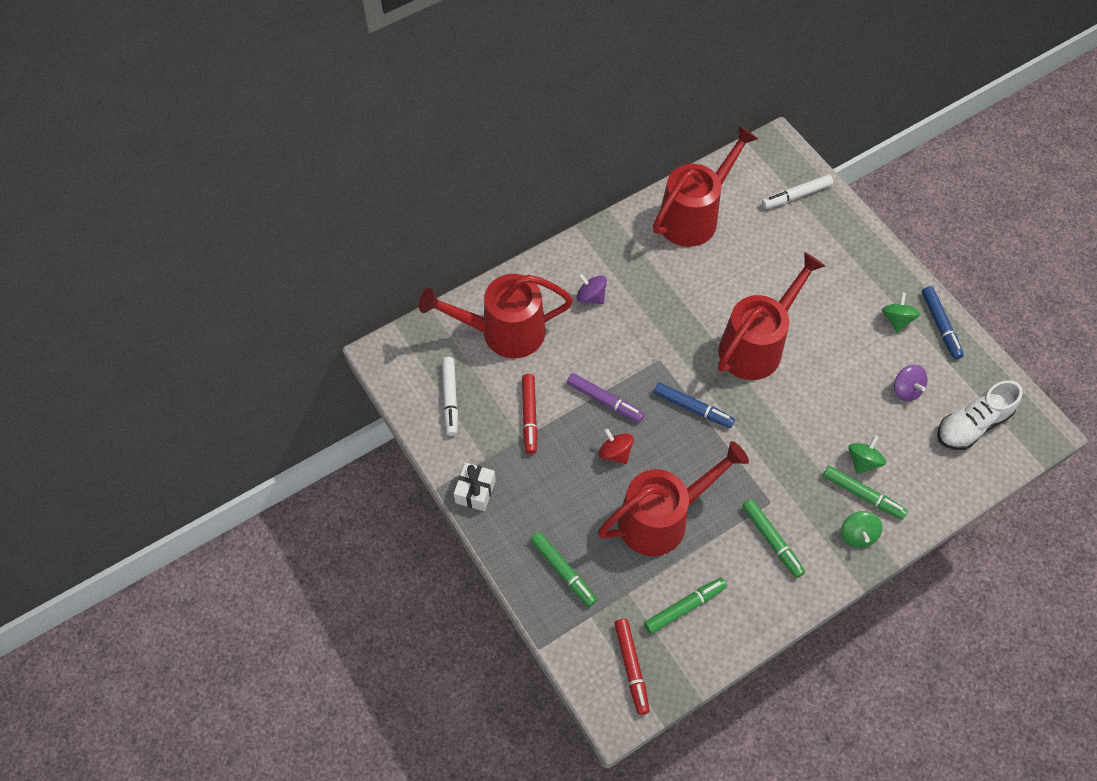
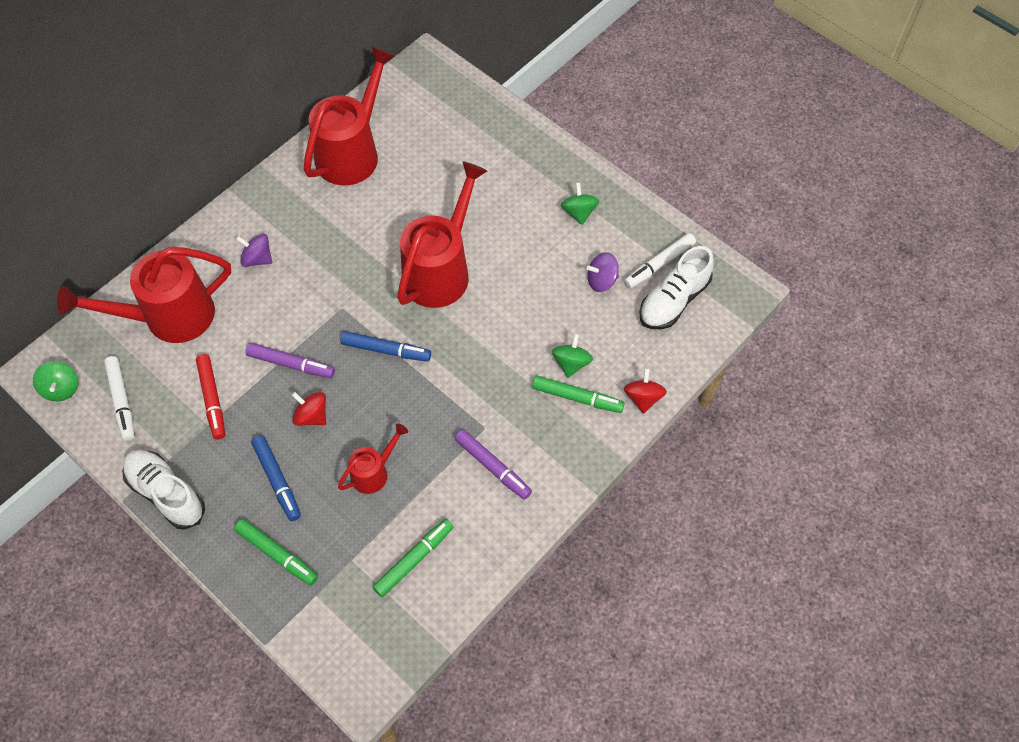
camera: 15 degrees left, 0 degrees up
(475, 491) = (166, 493): white gift -> white shoe
(631, 667) = (368, 638): red marker -> none
(662, 518) = (374, 472): red watering can -> red watering can, size x0.50
(772, 540) = (492, 467): green marker -> purple marker
(796, 195) = (454, 109): white marker -> white marker (659, 264)
(857, 535) = (579, 439): green spinning top -> green spinning top (61, 389)
(906, 390) = (601, 280): purple spinning top -> purple spinning top turned 120 degrees clockwise
(925, 510) = (643, 398): none -> red spinning top
(940, 326) = (623, 208): blue marker -> blue marker (277, 480)

